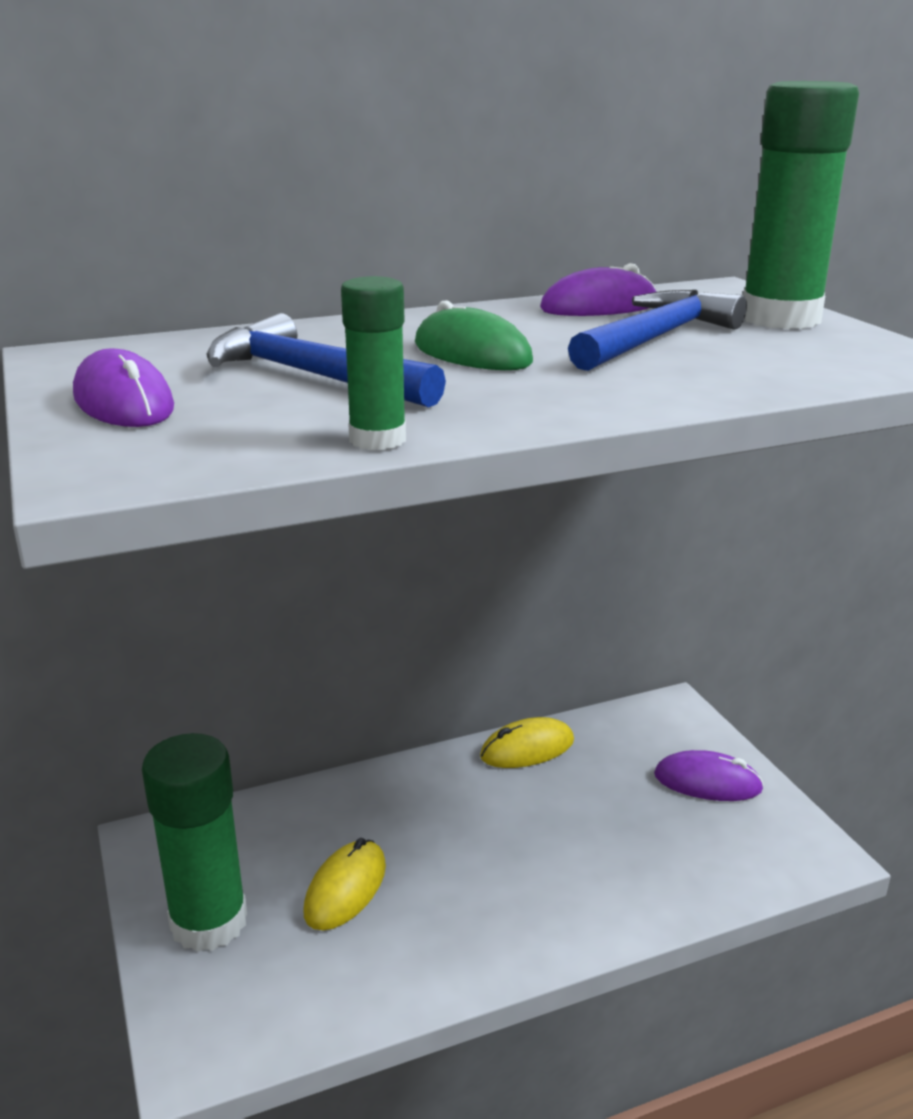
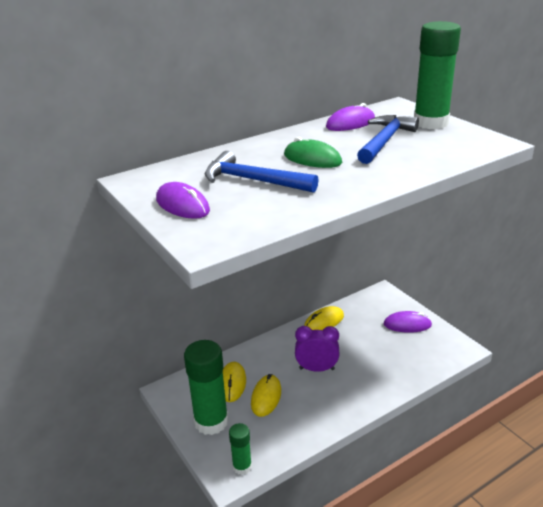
camera: 10 degrees left, 5 degrees up
(286, 847) = (232, 383): none -> yellow mouse
(377, 439) = (304, 212): green glue stick -> green glue stick (242, 466)
(477, 846) = (317, 369): none -> purple clock

